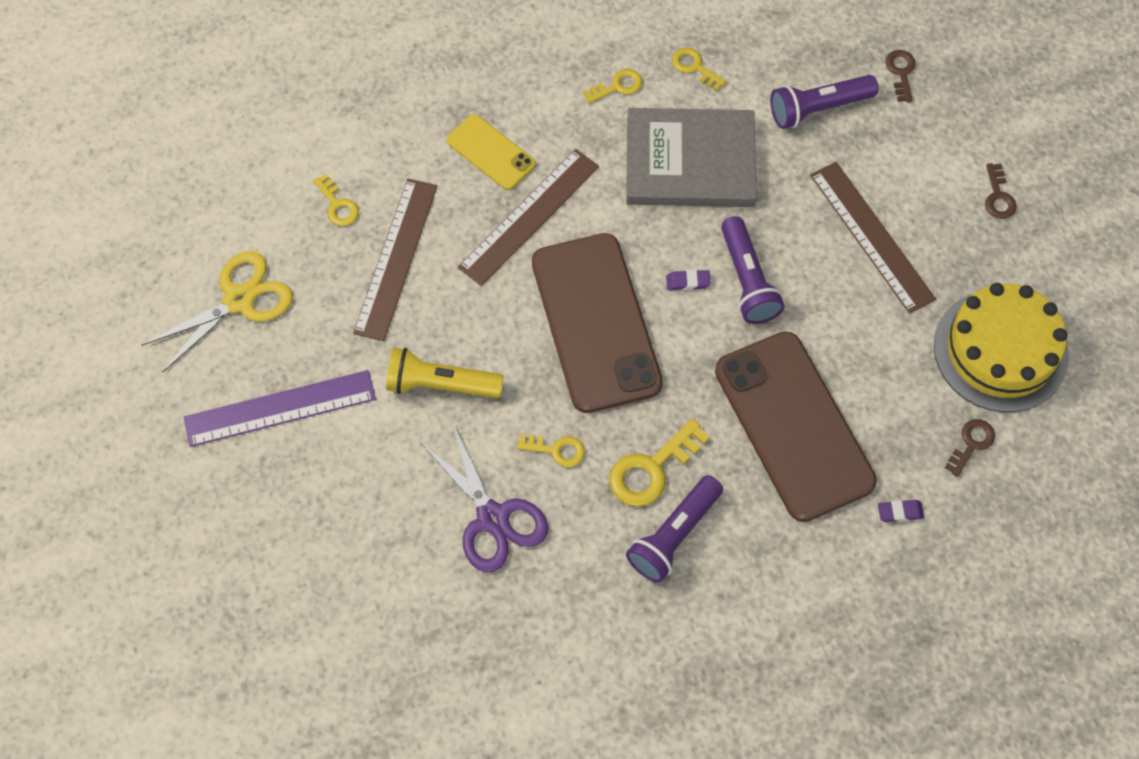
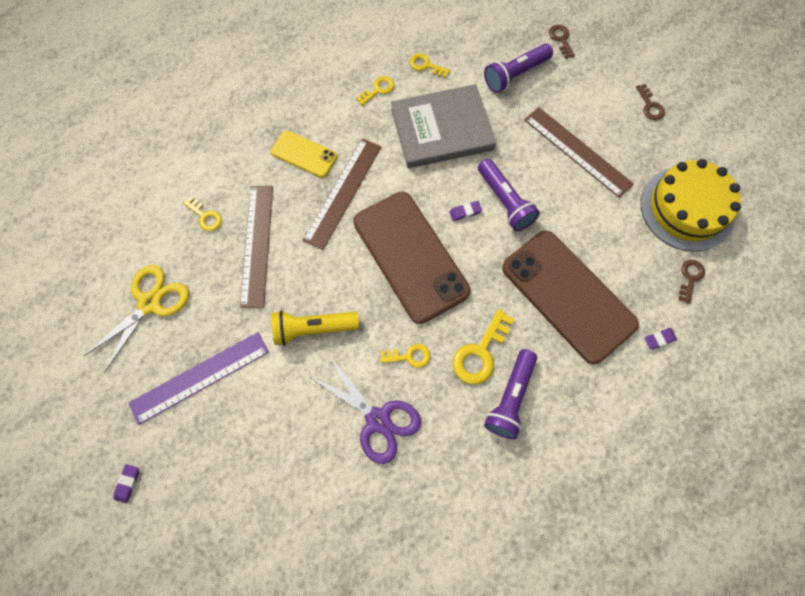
camera: 15 degrees left, 5 degrees up
(160, 513) = (127, 483): none -> purple eraser

